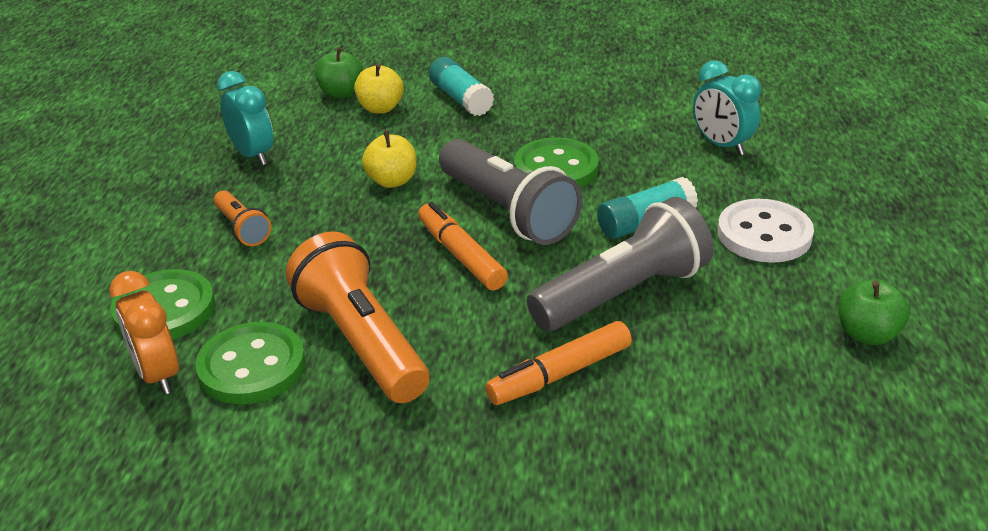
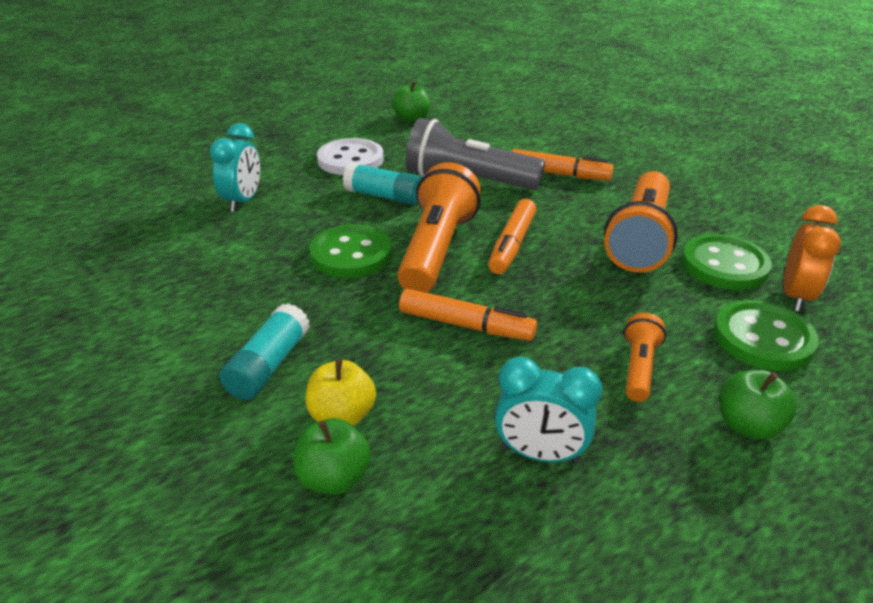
camera: 130 degrees left, 0 degrees up
(138, 239) = (748, 425): none -> green apple
(253, 155) = (540, 454): turquoise clock -> turquoise clock turned 90 degrees counterclockwise
(392, 181) = (466, 325): yellow apple -> orange marker
(508, 211) = (436, 249): grey flashlight -> orange flashlight

